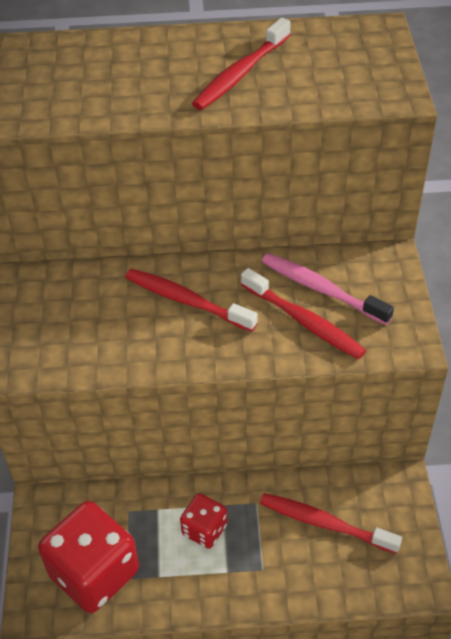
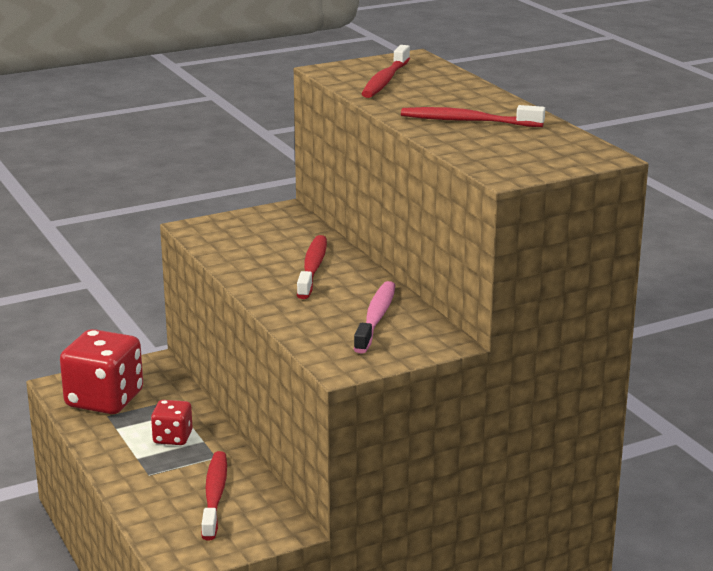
camera: 65 degrees right, 25 degrees down
(304, 321) = (329, 317): red toothbrush -> red toothbrush (385, 80)

